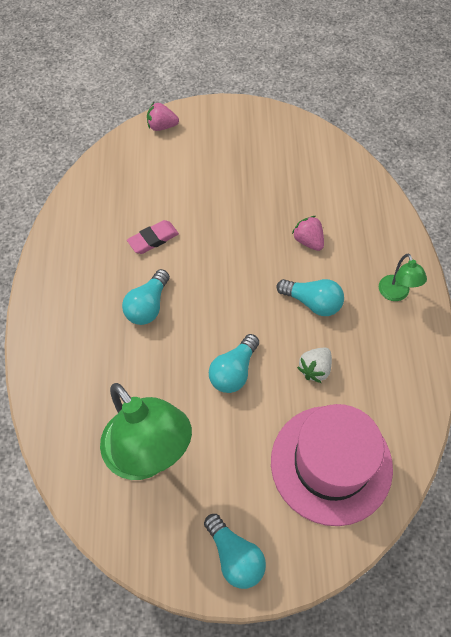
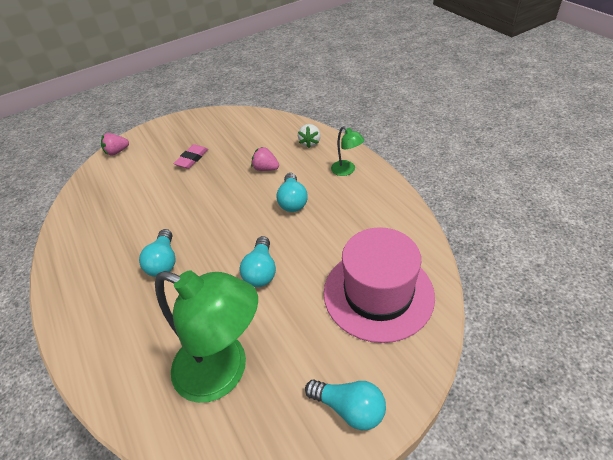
camera: 25 degrees left, 15 degrees down
(153, 239) = (145, 218): pink eraser -> pink eraser (192, 159)
(312, 302) = (292, 201): turquoise light bulb -> turquoise light bulb turned 90 degrees clockwise
(315, 369) = (322, 239): white strawberry -> white strawberry (310, 143)

